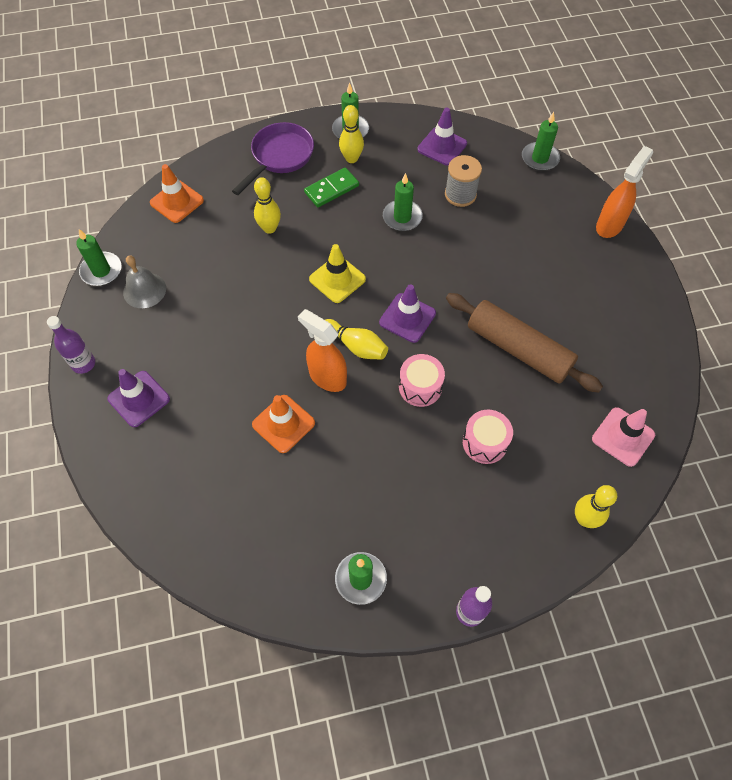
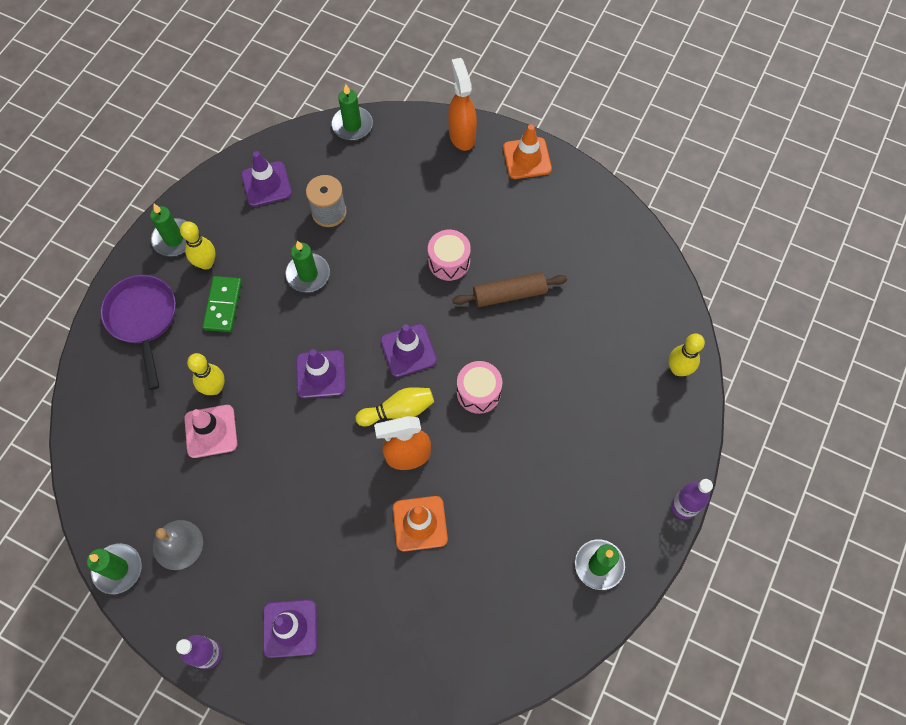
camera: 50 degrees left, 5 degrees up
(177, 202) = (104, 445): orange traffic cone -> orange traffic cone (527, 158)
(337, 279) = (321, 374): yellow traffic cone -> purple traffic cone
(485, 442) = (565, 385): pink drum -> pink drum (449, 262)
(518, 349) = (509, 294): brown rolling pin -> brown rolling pin, size x0.66
(623, 437) = (639, 288): pink traffic cone -> pink traffic cone (211, 431)

